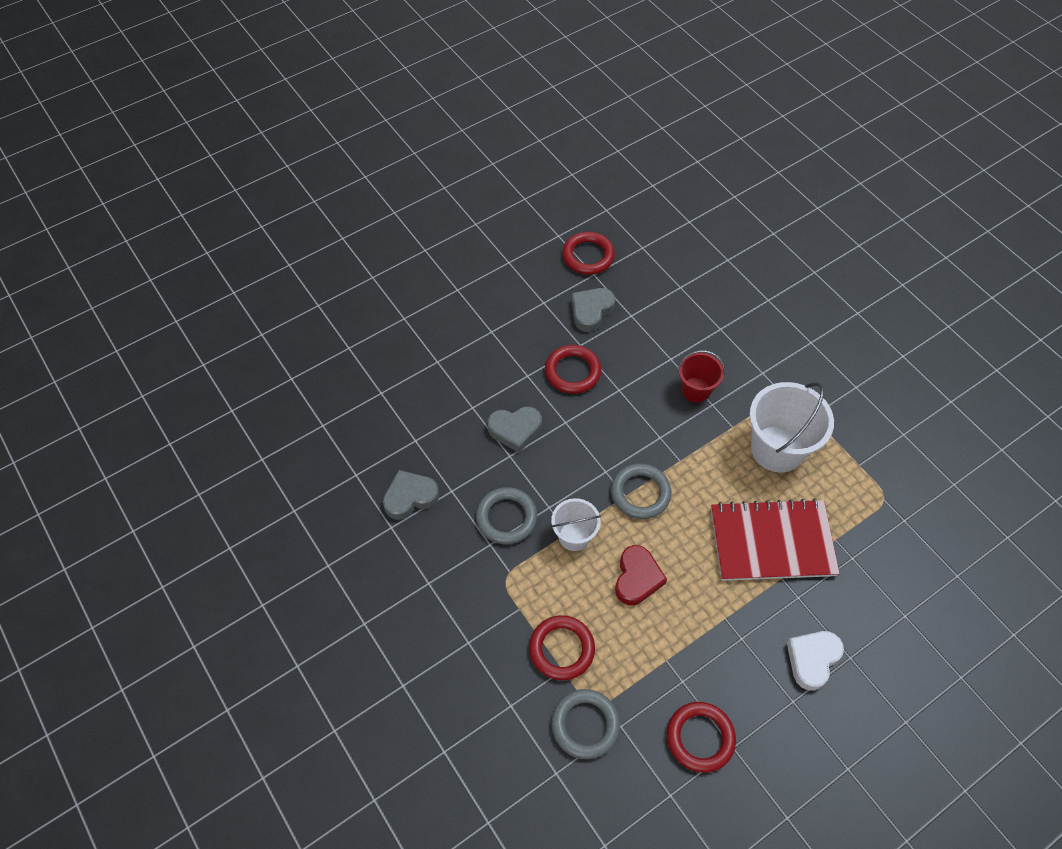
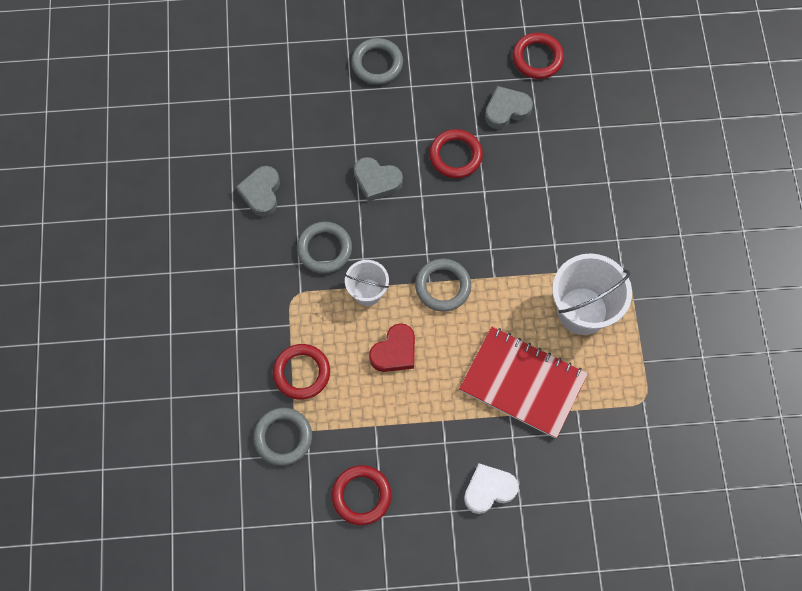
camera: 30 degrees right, 10 degrees up
(410, 497) = (261, 193): grey heart -> grey heart turned 90 degrees counterclockwise
(447, 327) = (377, 64): none -> grey ring
(696, 390) = (548, 225): red bucket -> none

